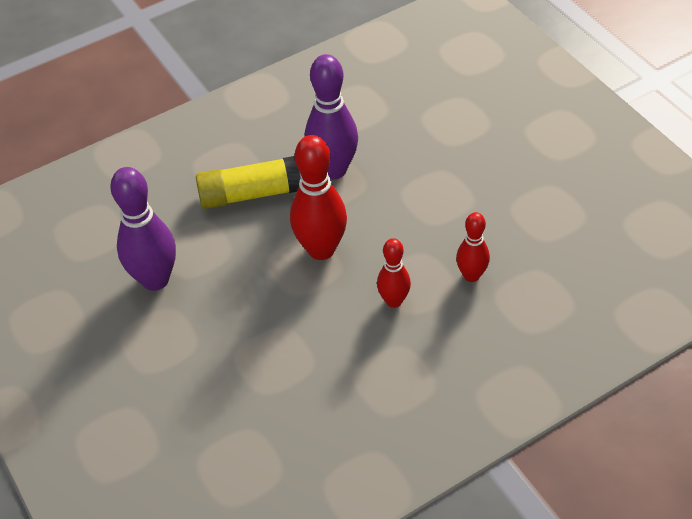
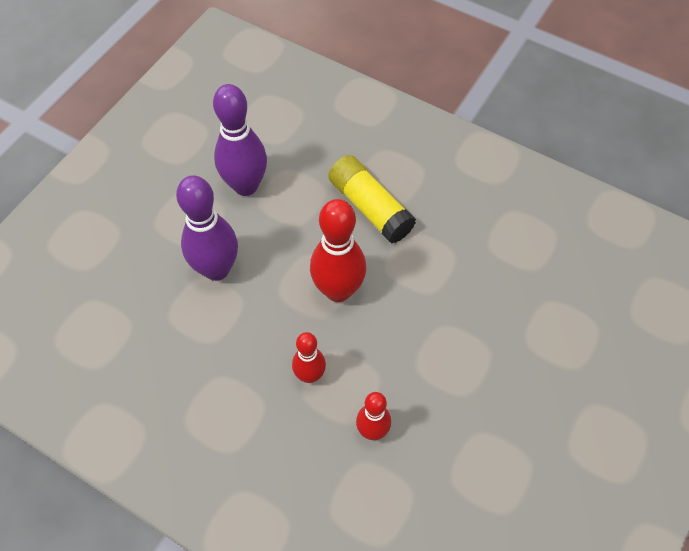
camera: 60 degrees right, 10 degrees up
(333, 170) = (435, 258): purple bowling pin -> purple bowling pin (216, 269)

